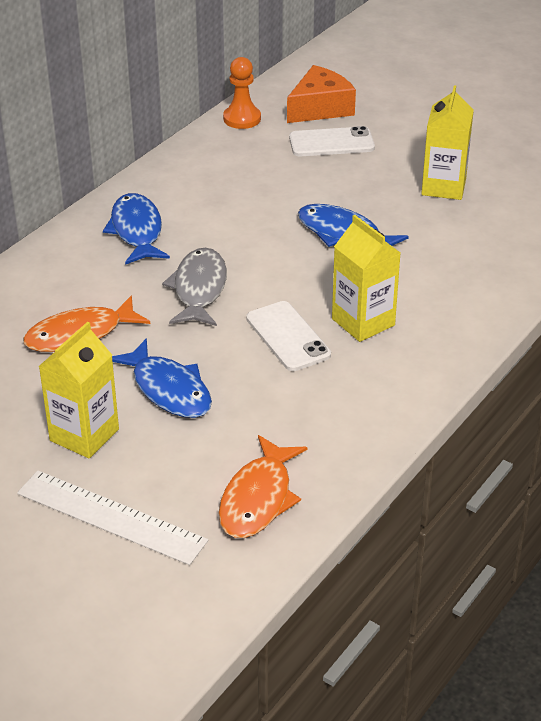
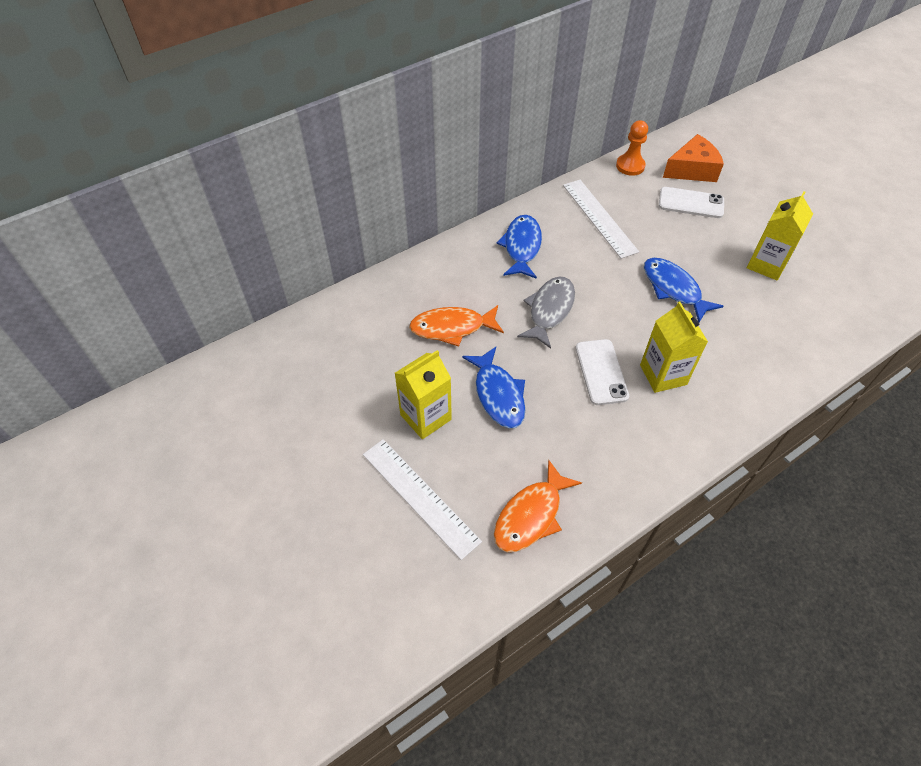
camera: 20 degrees right, 15 degrees up
(224, 180) = (599, 217): none -> white ruler

